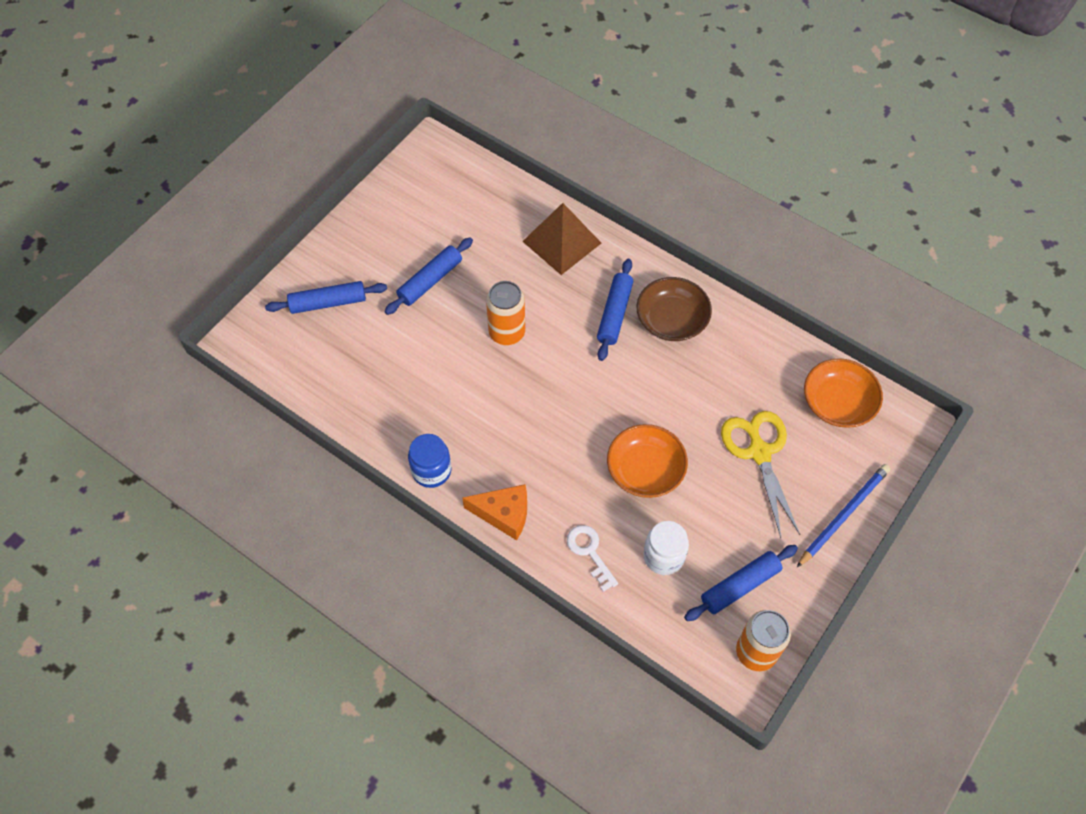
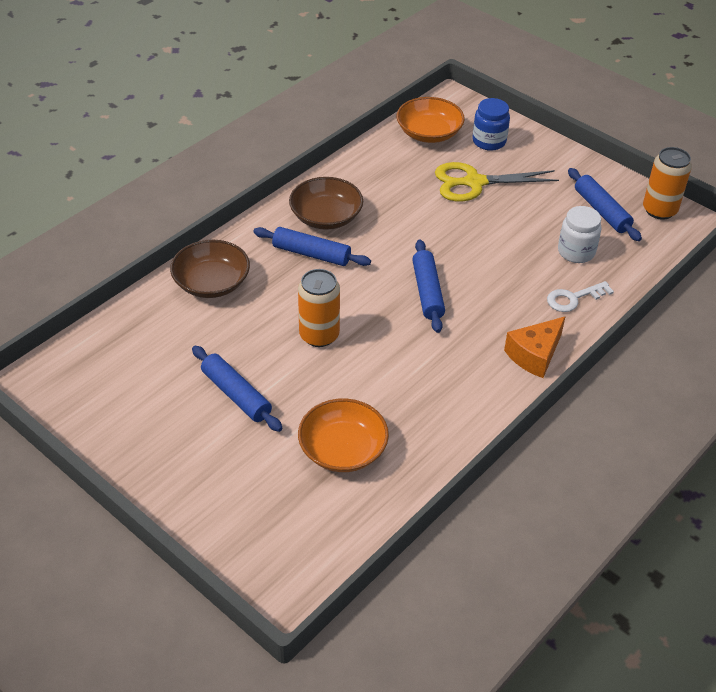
camera: 85 degrees left, 15 degrees down
(328, 302) = (246, 494): blue rolling pin -> blue rolling pin (427, 292)
(431, 470) = (483, 408): blue jar -> blue jar (489, 141)
(504, 514) = (534, 355): orange cheese -> orange cheese turned 150 degrees counterclockwise
(562, 242) = (211, 283): brown pyramid -> brown bowl
(645, 470) = (489, 253): orange bowl -> orange bowl (343, 449)
(843, 515) = (535, 146): blue pencil -> none

